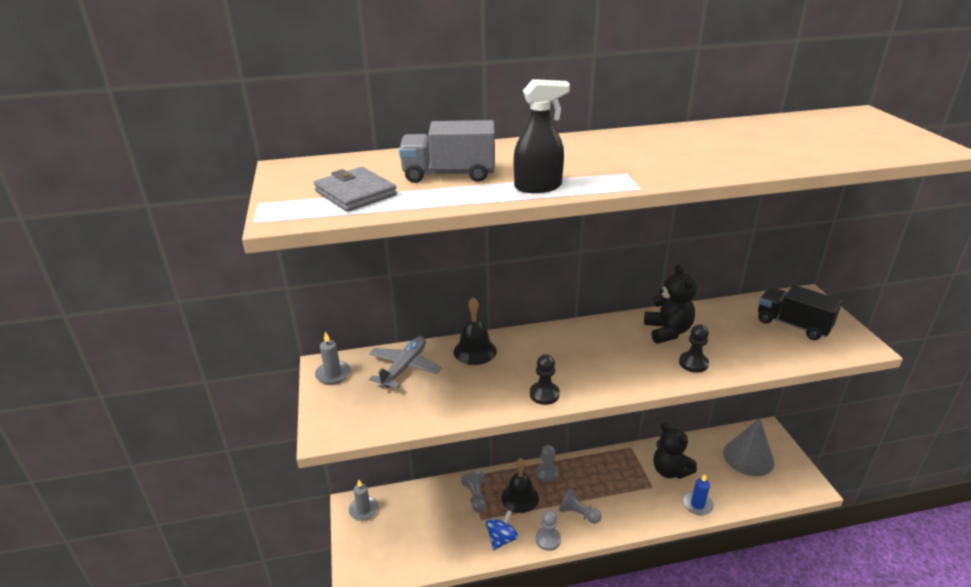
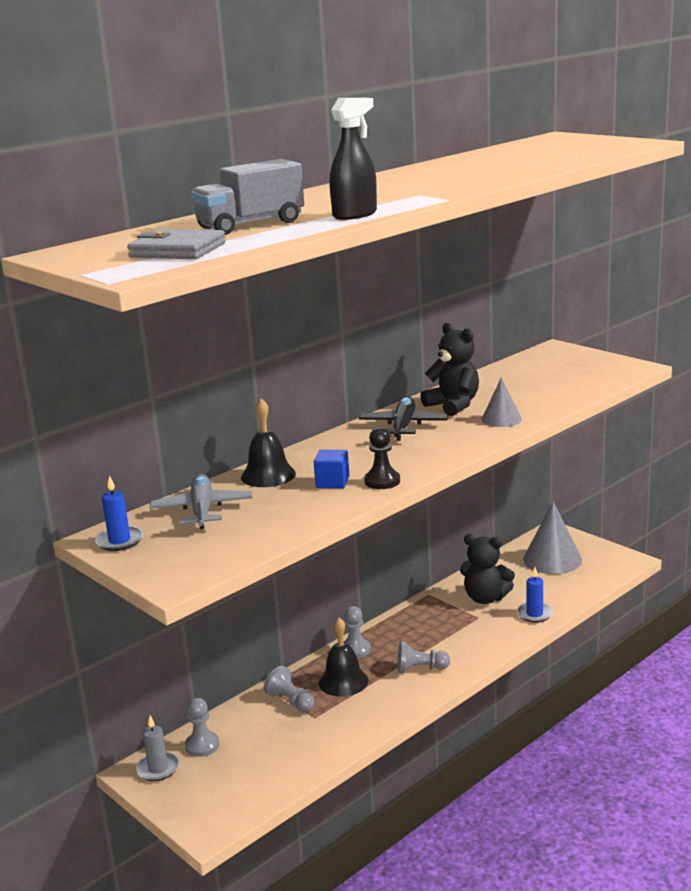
camera: 30 degrees left, 10 degrees down
(333, 374) = (119, 541): grey candle -> blue candle
(501, 539) = (354, 723): blue spinning top -> none
(510, 378) = (332, 482): none -> blue cube
(548, 539) = (406, 702): grey pawn -> grey pawn (202, 745)
(610, 339) = (403, 426): none -> black plane
(693, 363) = (501, 419): black pawn -> grey cone
(793, 325) = (562, 370): black truck -> none

